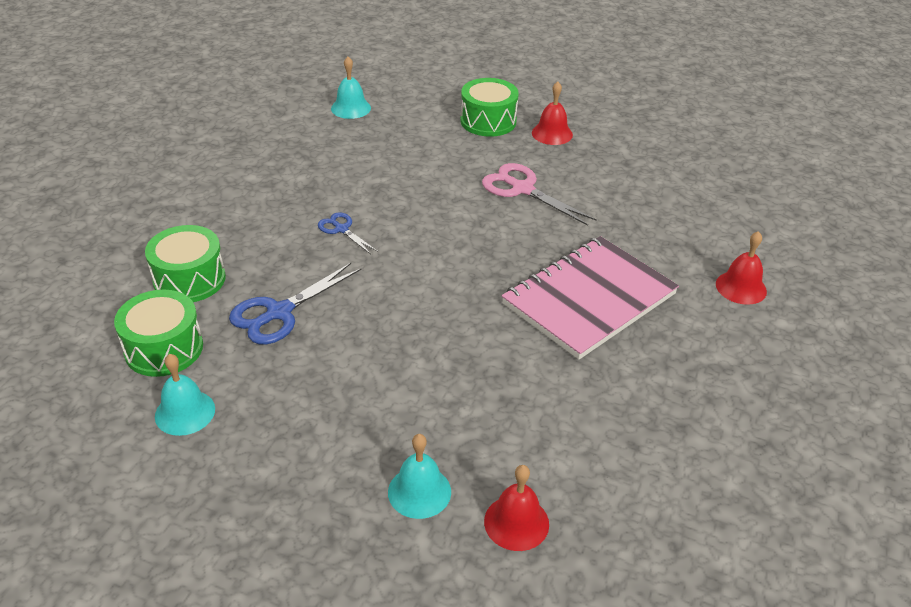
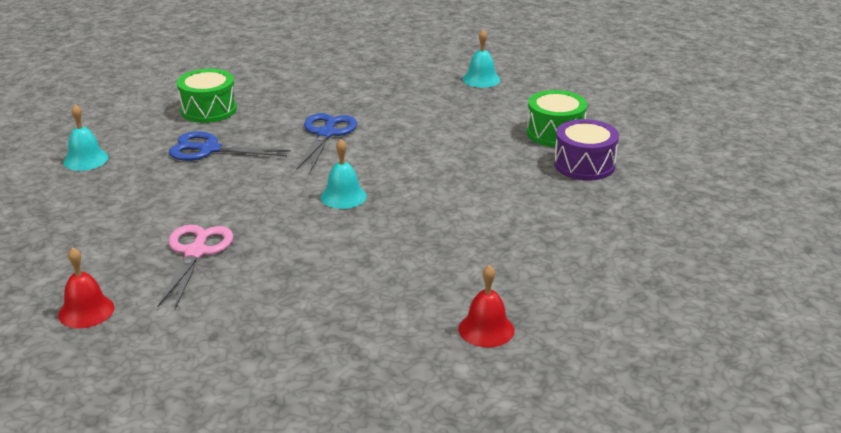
camera: 55 degrees right, 10 degrees down
(164, 348) = (135, 130): green drum -> none
(341, 229) = (326, 134): blue scissors -> blue scissors, size x1.74
(419, 492) = (84, 263): turquoise bell -> turquoise bell (343, 196)
(522, 189) = (480, 180): pink scissors -> pink scissors (196, 252)
(552, 133) = (584, 165): red bell -> purple drum
(589, 299) = (370, 259): pink notebook -> none

